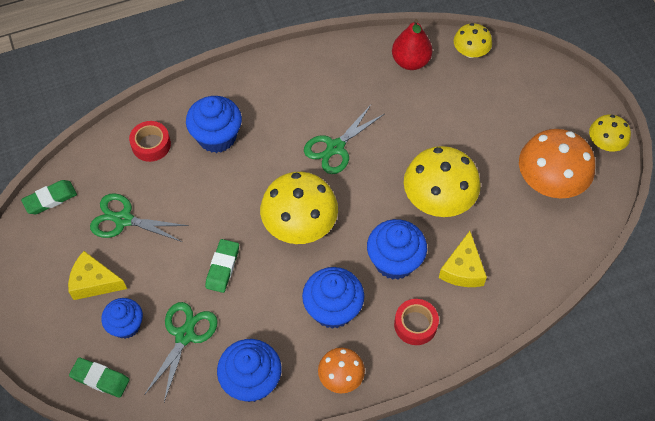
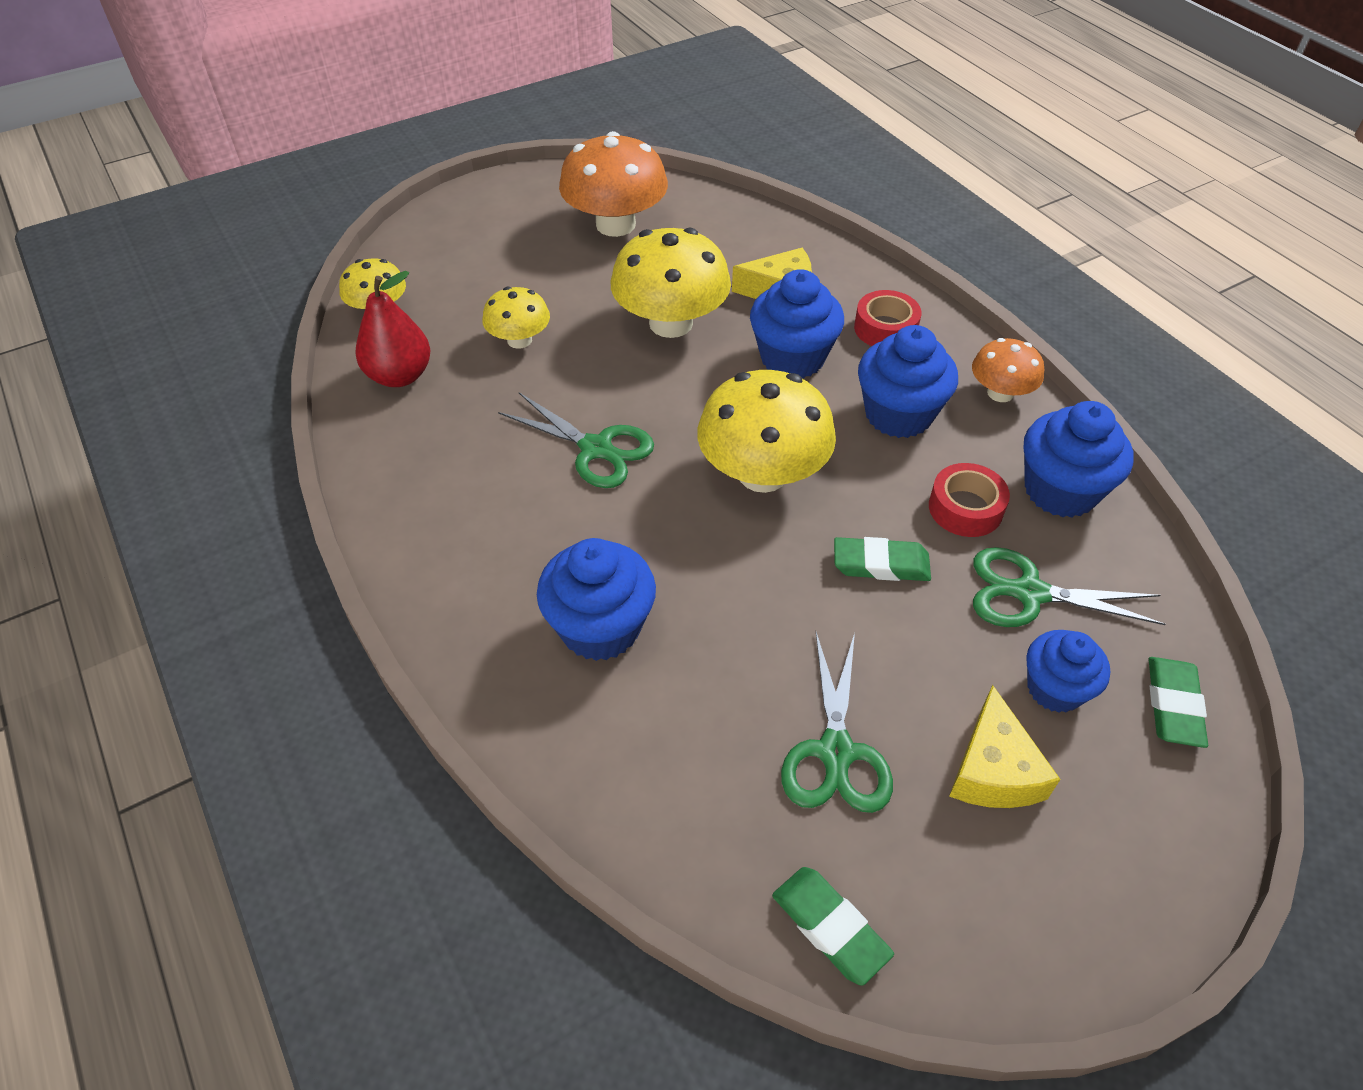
camera: 100 degrees left, 10 degrees down
(151, 145) = (639, 744): red tape -> red tape (965, 508)
(605, 143) = (543, 182): yellow mushroom -> yellow mushroom (519, 340)

